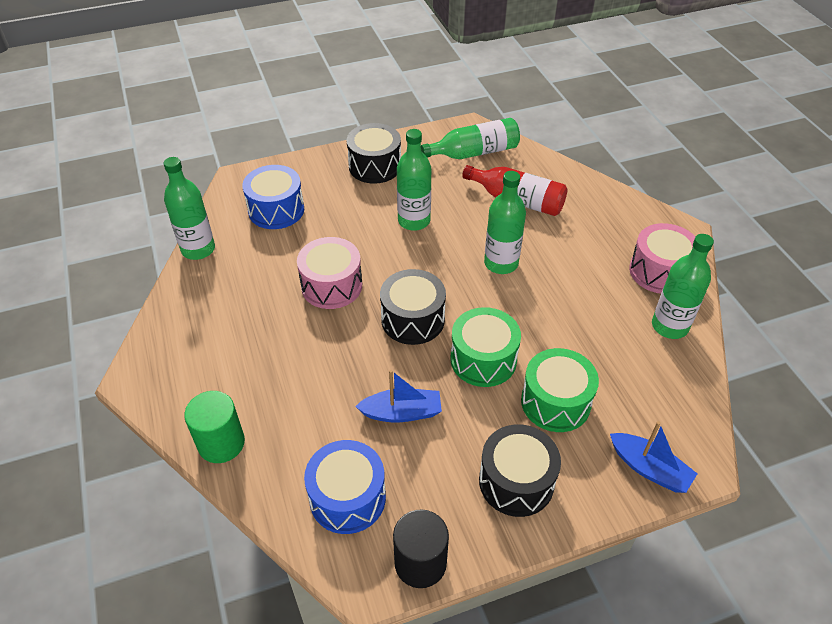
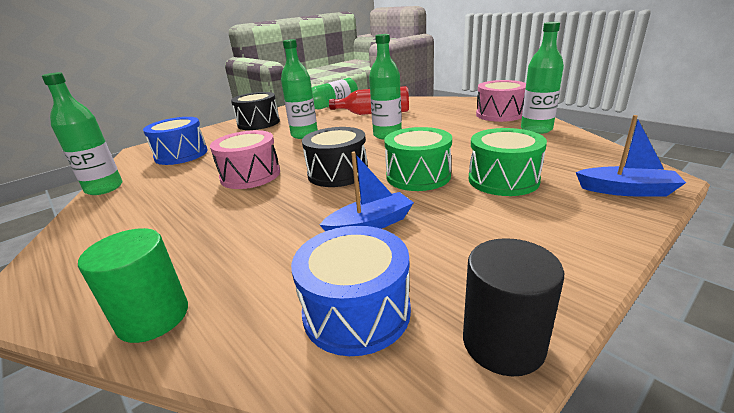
camera: 20 degrees left, 20 degrees down
(516, 481) = (529, 234): black drum -> none

